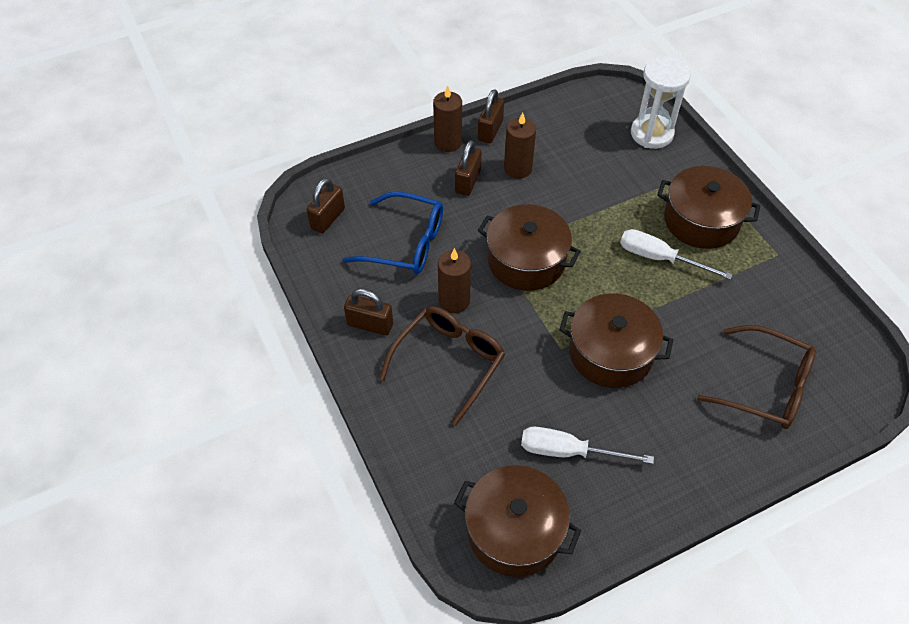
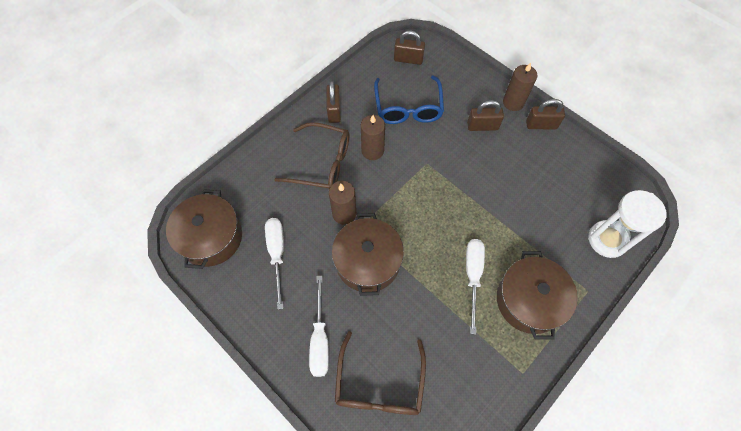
camera: 70 degrees right, 10 degrees up
(517, 168) = (512, 154): brown candle -> brown candle (344, 213)
(526, 260) = (427, 184): brown pot -> none
(698, 432) = (320, 339): none -> white screwdriver

